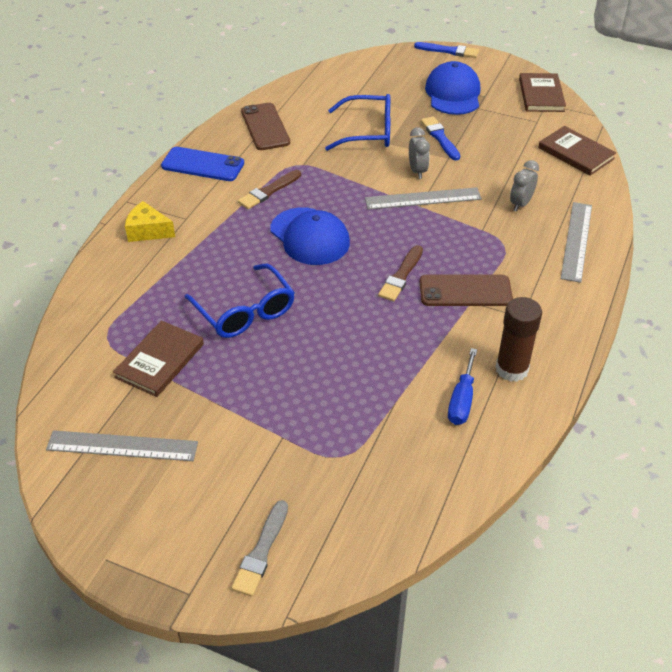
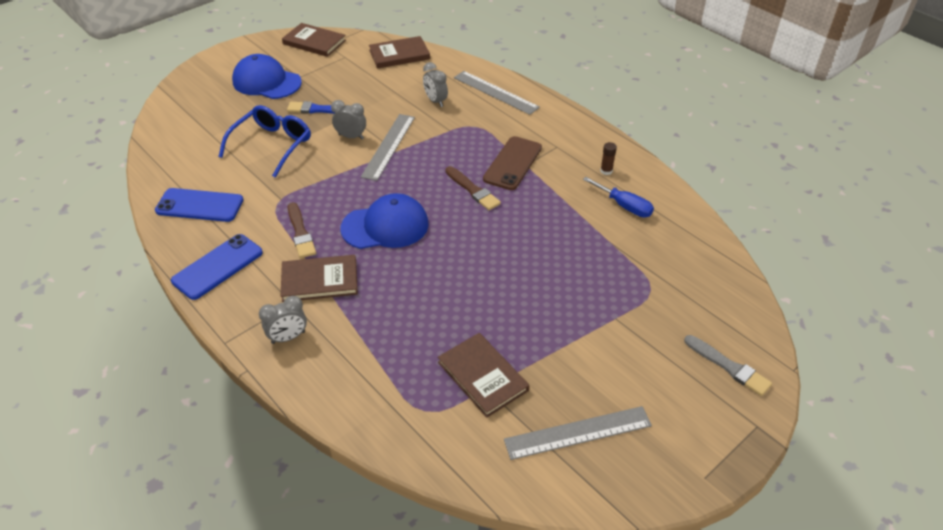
camera: 65 degrees left, 0 degrees up
(122, 446) = (578, 433): grey ruler -> grey ruler turned 45 degrees clockwise
(148, 231) = (288, 337): yellow cheese -> grey clock
(219, 224) = (320, 280): none -> brown book
(245, 312) = (454, 298): blue glasses -> none
(265, 127) = (200, 205): brown phone -> blue phone
(449, 51) = (204, 62): blue brush -> none
(512, 369) = (606, 171): brown glue stick -> brown glue stick, size x0.47

